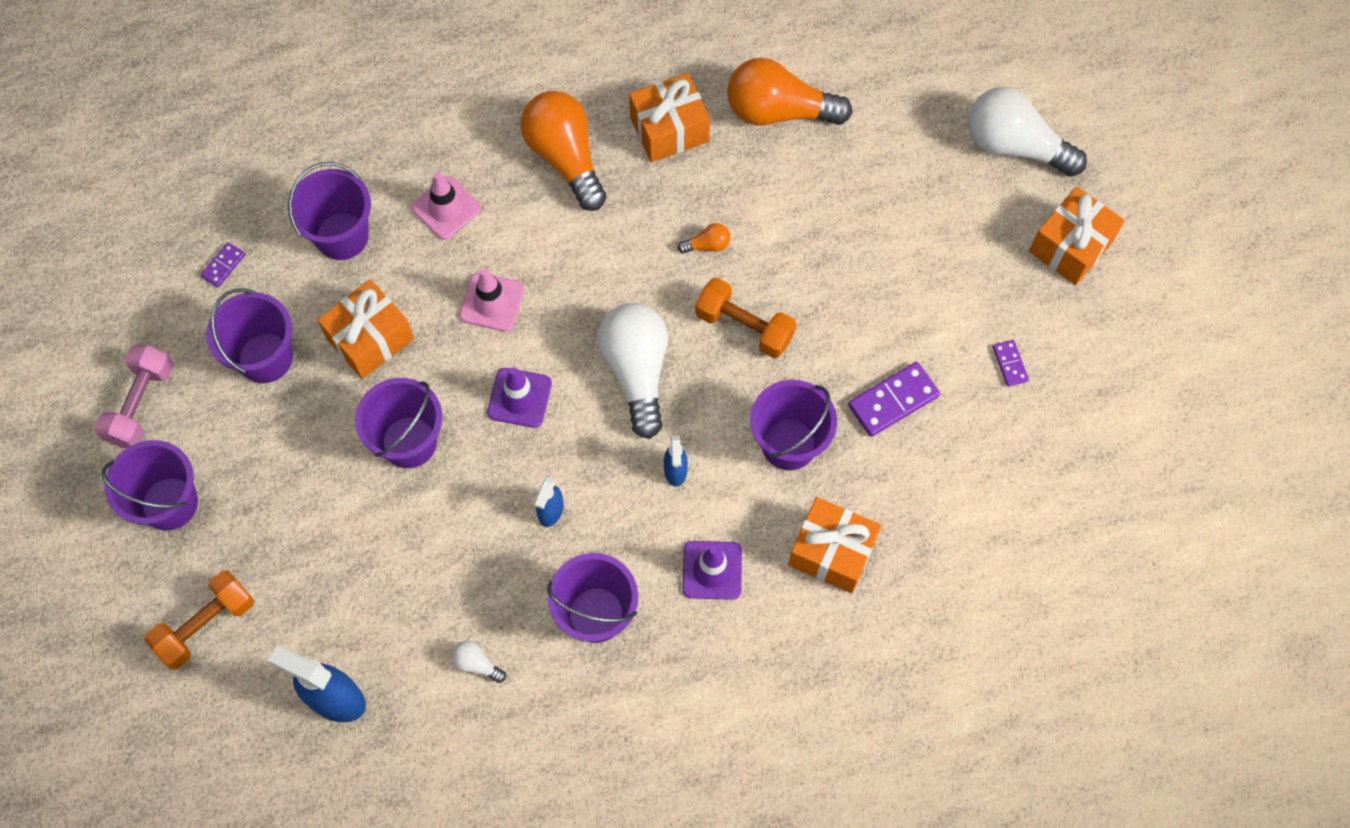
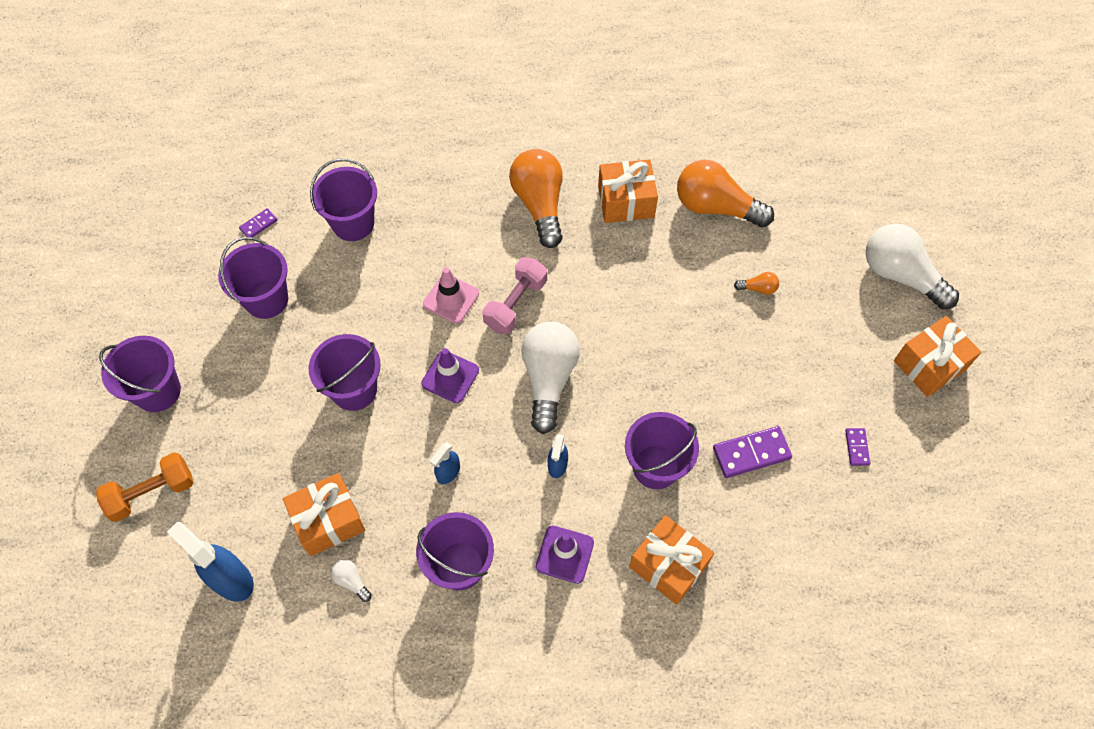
camera: 15 degrees right, 5 degrees down
(141, 404) = (163, 311): pink dumbbell -> pink dumbbell (515, 304)
(370, 338) = (349, 304): orange gift -> orange gift (328, 521)
(446, 208) = (438, 221): pink traffic cone -> none
(707, 245) = (631, 295): orange light bulb -> orange light bulb (758, 288)
(744, 326) = (644, 364): orange dumbbell -> none

